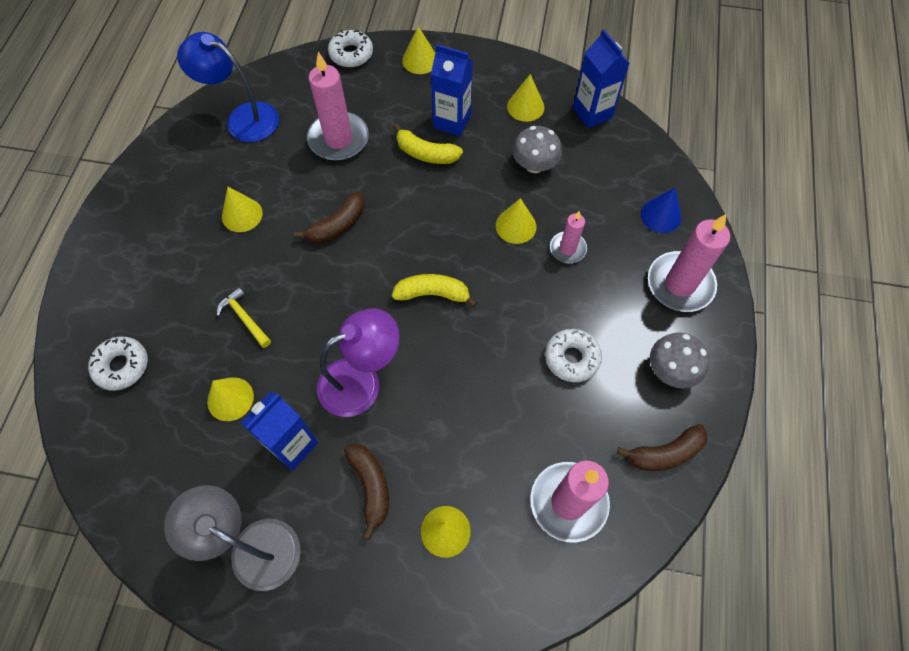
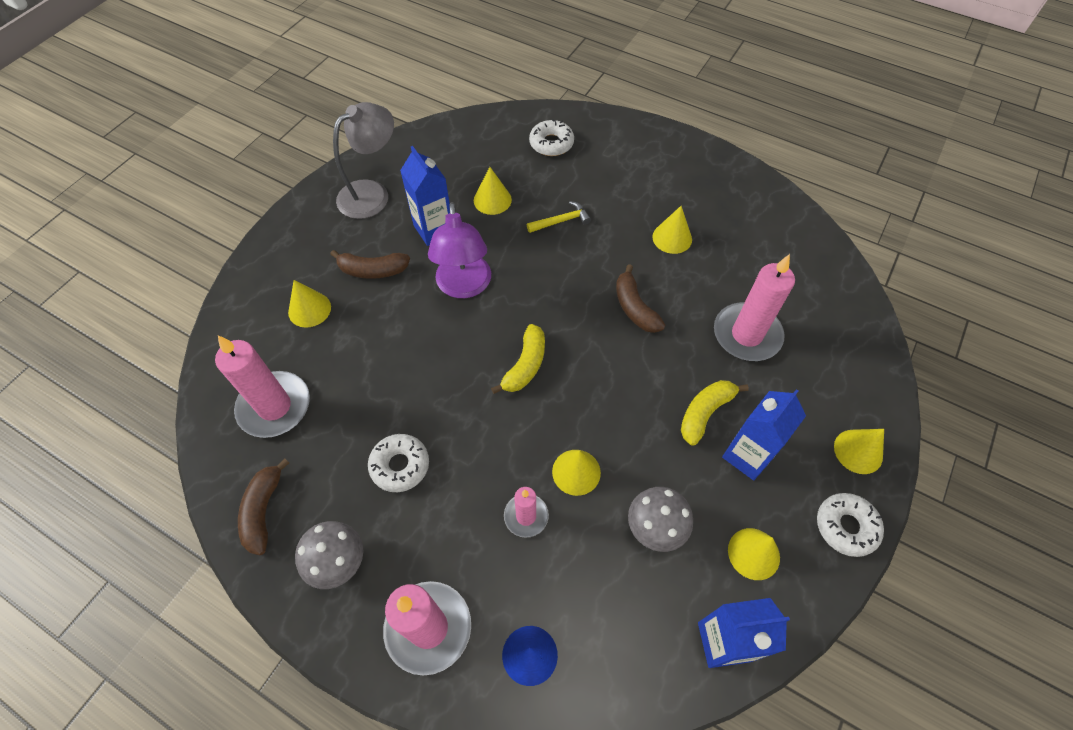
camera: 110 degrees right, 5 degrees down
(243, 118) = (795, 259): blue lamp -> none
(351, 54) = (878, 378): white donut -> white donut (846, 527)

